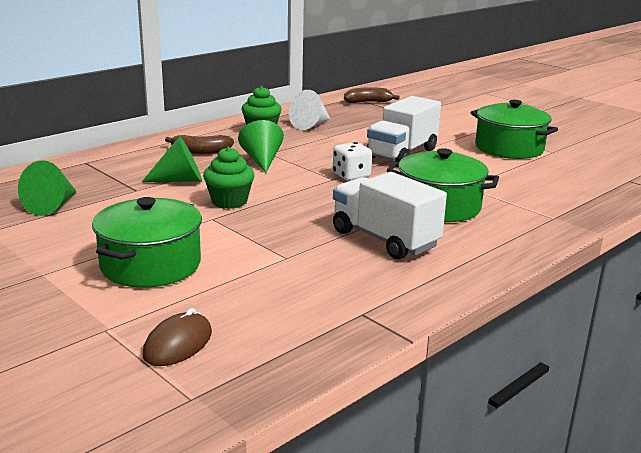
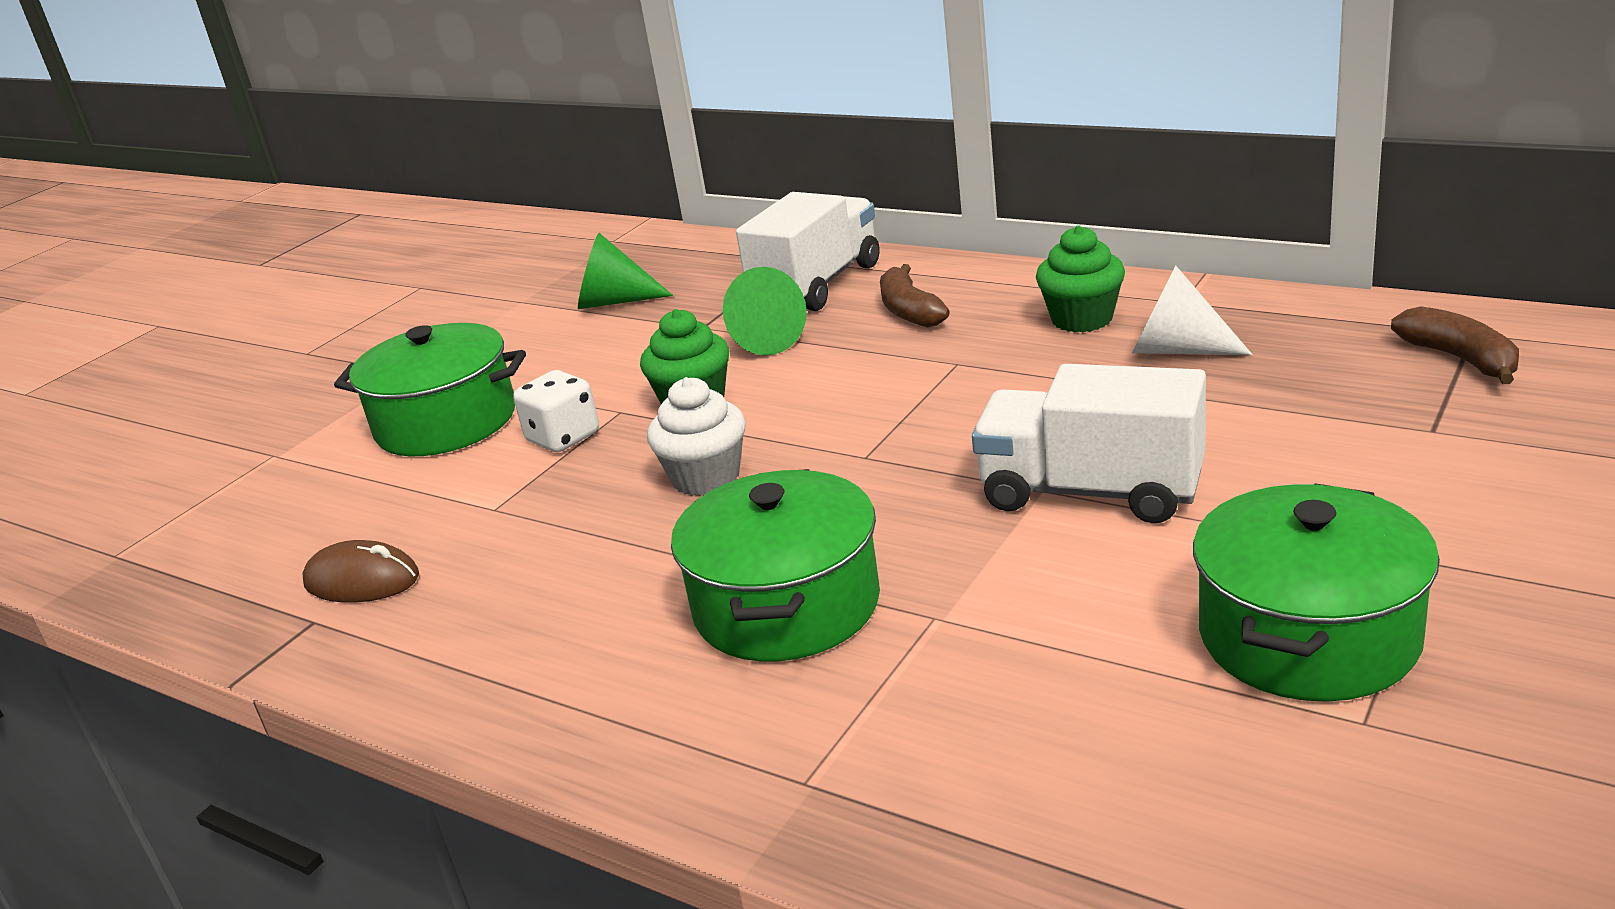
camera: 80 degrees right, 5 degrees up
(178, 344) = (235, 508): brown mouse -> brown mouse (362, 580)
(262, 160) = (910, 369): green cone -> none
(314, 208) = (706, 477): none -> white cupcake
(351, 176) = (895, 470): white dice -> white dice (563, 438)
(384, 239) = (592, 578): white truck -> white truck (816, 285)

